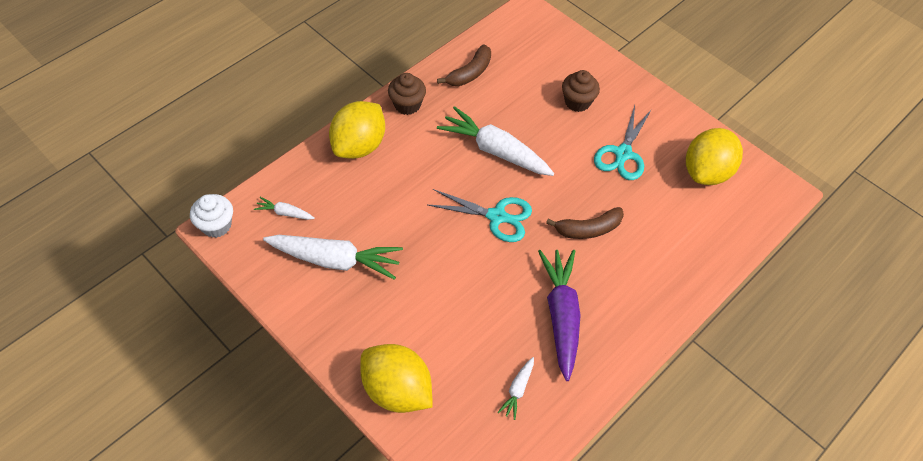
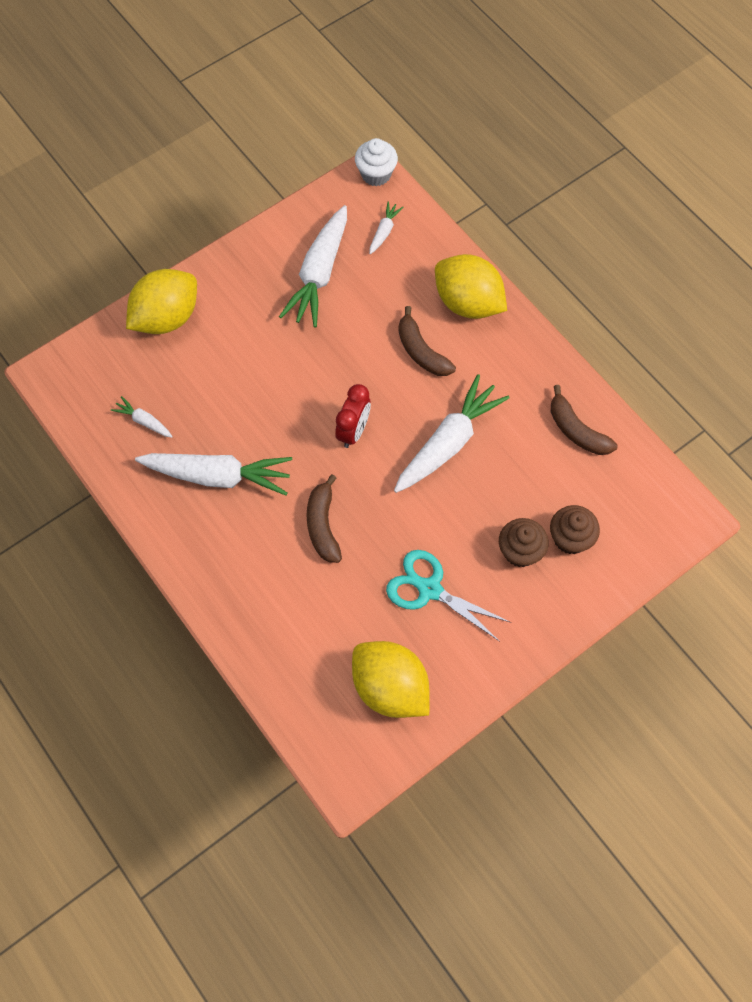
camera: 100 degrees right, 10 degrees up
(407, 105) = (527, 356): brown cupcake -> brown cupcake (570, 538)
(411, 175) = (421, 351): none -> brown banana
(497, 216) = (353, 431): turquoise scissors -> red clock
(561, 315) = (218, 476): purple carrot -> white carrot

